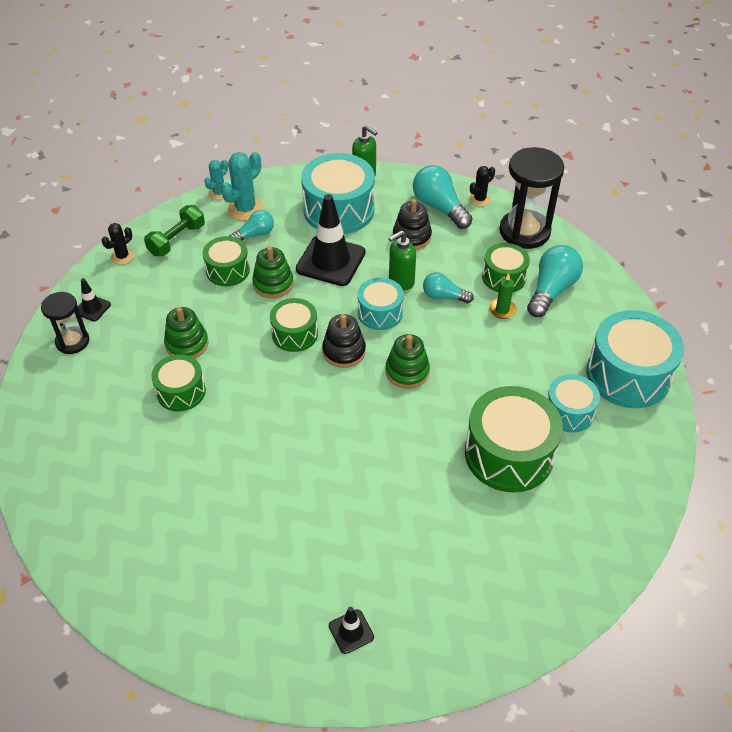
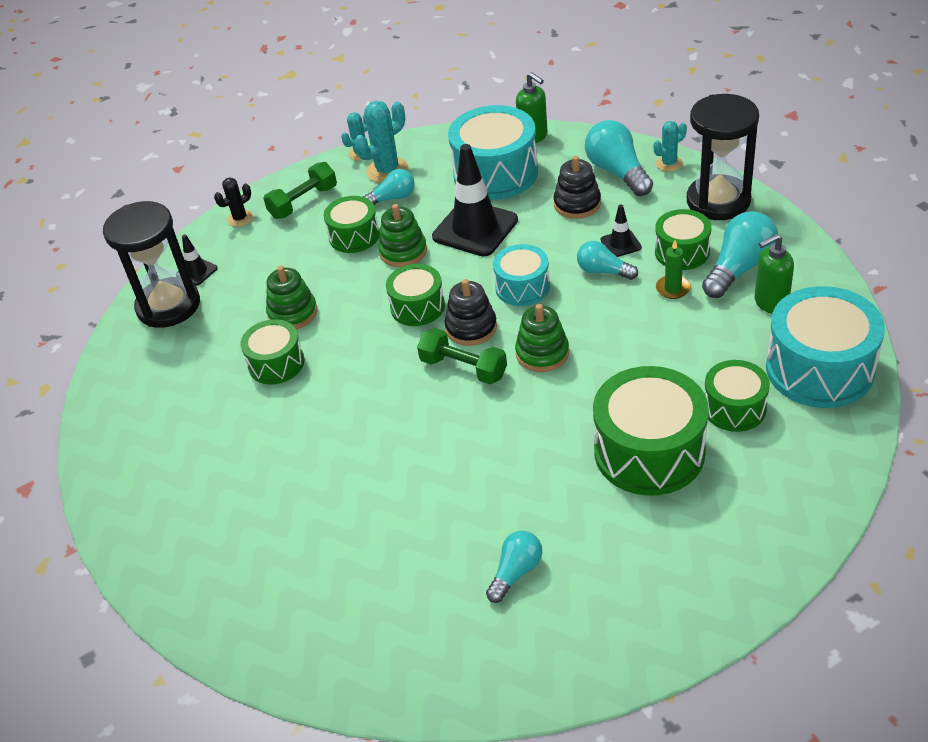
camera: 15 degrees right, 5 degrees down
(72, 341) = (168, 306): black hourglass -> black hourglass, size x1.70
(344, 388) = (463, 368): none -> green dumbbell
(351, 631) = (419, 635): black traffic cone -> black traffic cone (620, 244)
(401, 281) = (554, 253): green soap dispenser -> green soap dispenser (770, 303)
(421, 568) = (516, 572): none -> turquoise light bulb
(479, 199) = (669, 164): black cactus -> turquoise cactus
(569, 412) = (734, 408): turquoise drum -> green drum

